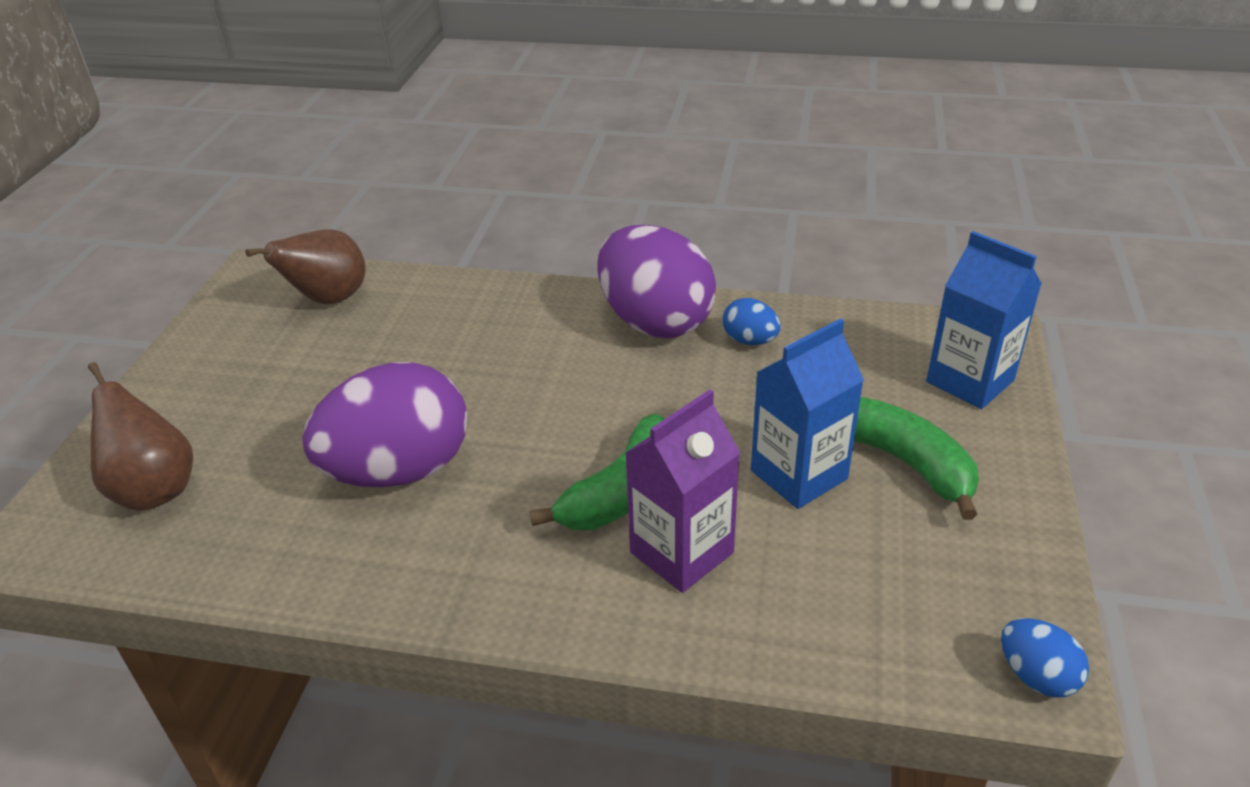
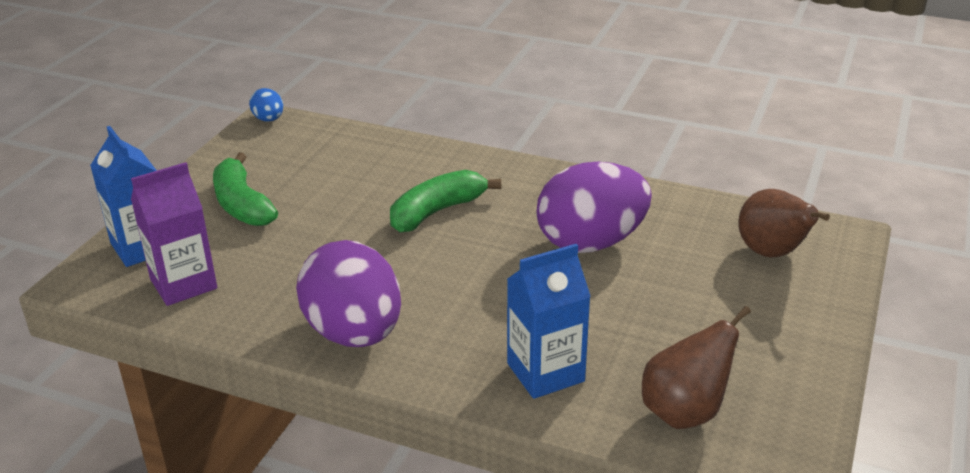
camera: 170 degrees left, 5 degrees down
(681, 552) = (413, 179): purple carton -> purple carton (183, 284)
(750, 340) = (282, 303): blue egg -> none
(799, 475) = (316, 207): blue carton -> blue carton (545, 372)

